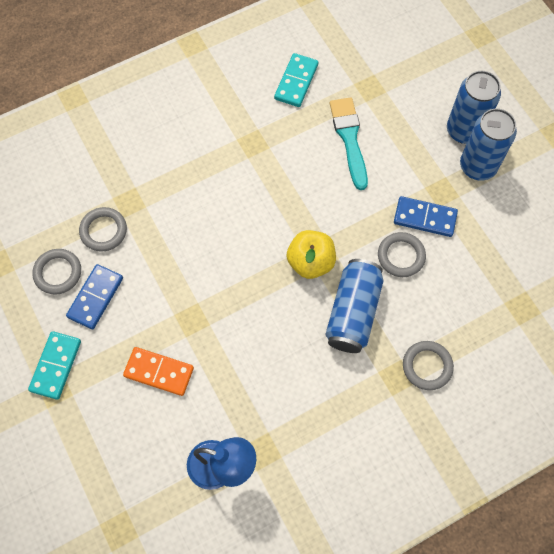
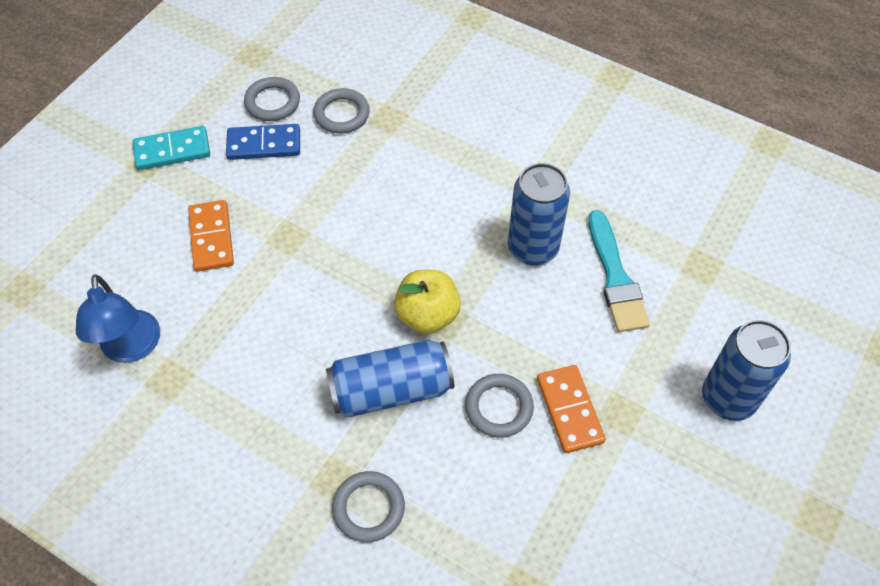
camera: 60 degrees right, 10 degrees down
(296, 82) = (647, 190): turquoise domino -> none
(349, 139) = (615, 277): turquoise brush -> turquoise brush turned 120 degrees clockwise
(425, 218) = (570, 410): blue domino -> orange domino
(477, 166) = (689, 439): blue can -> blue can (533, 248)

